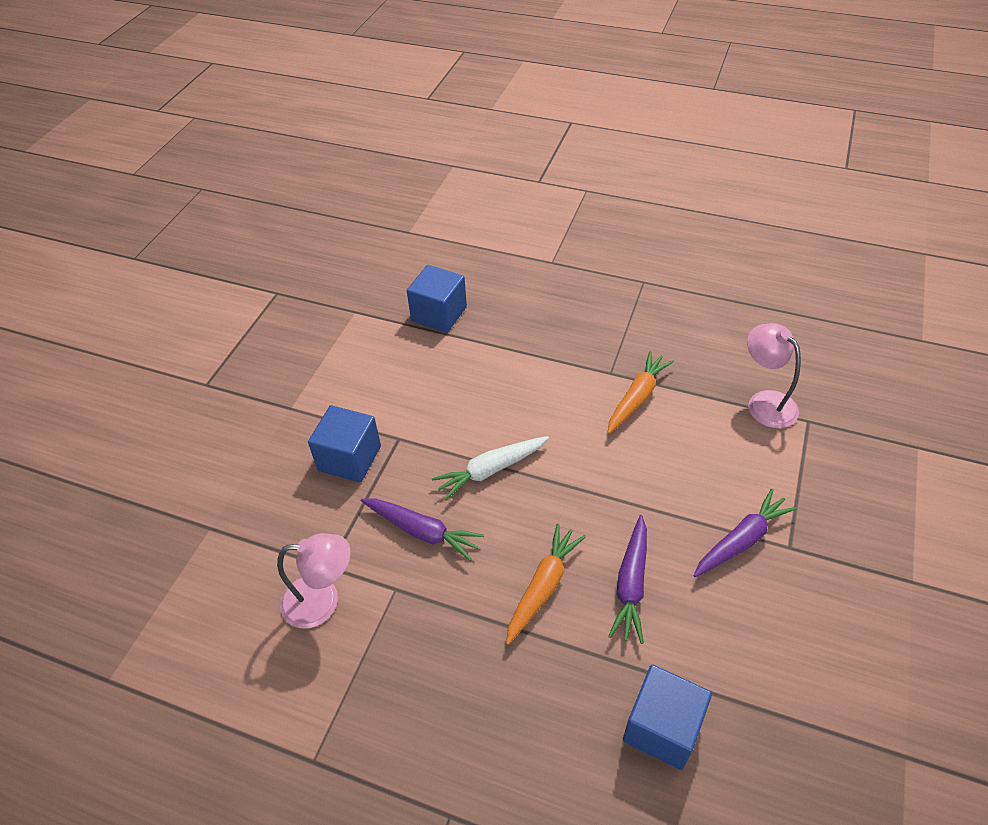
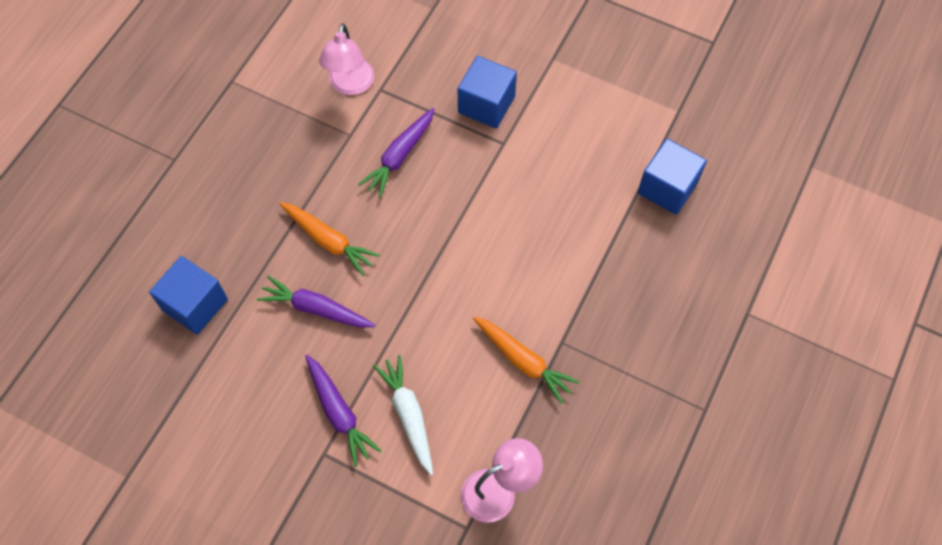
camera: 95 degrees right, 15 degrees up
(490, 470) = (454, 214): white carrot -> white carrot (408, 415)

